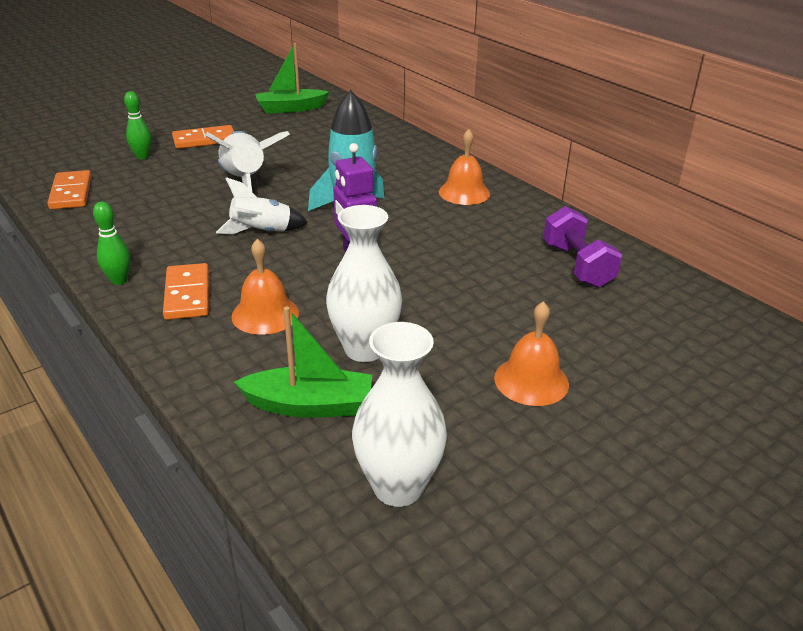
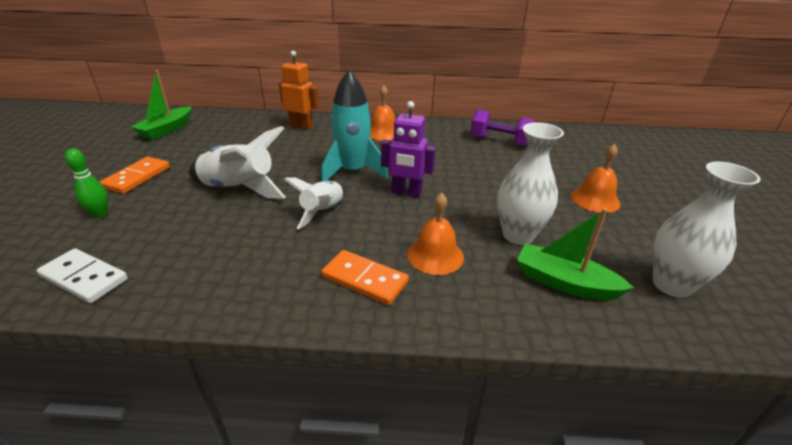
camera: 50 degrees left, 0 degrees up
(71, 193) = (84, 278): orange domino -> white domino
(119, 280) = (293, 308): green bowling pin -> none
(310, 405) = (564, 282): green boat -> green boat turned 105 degrees counterclockwise
(399, 151) = (301, 126): none -> orange robot

